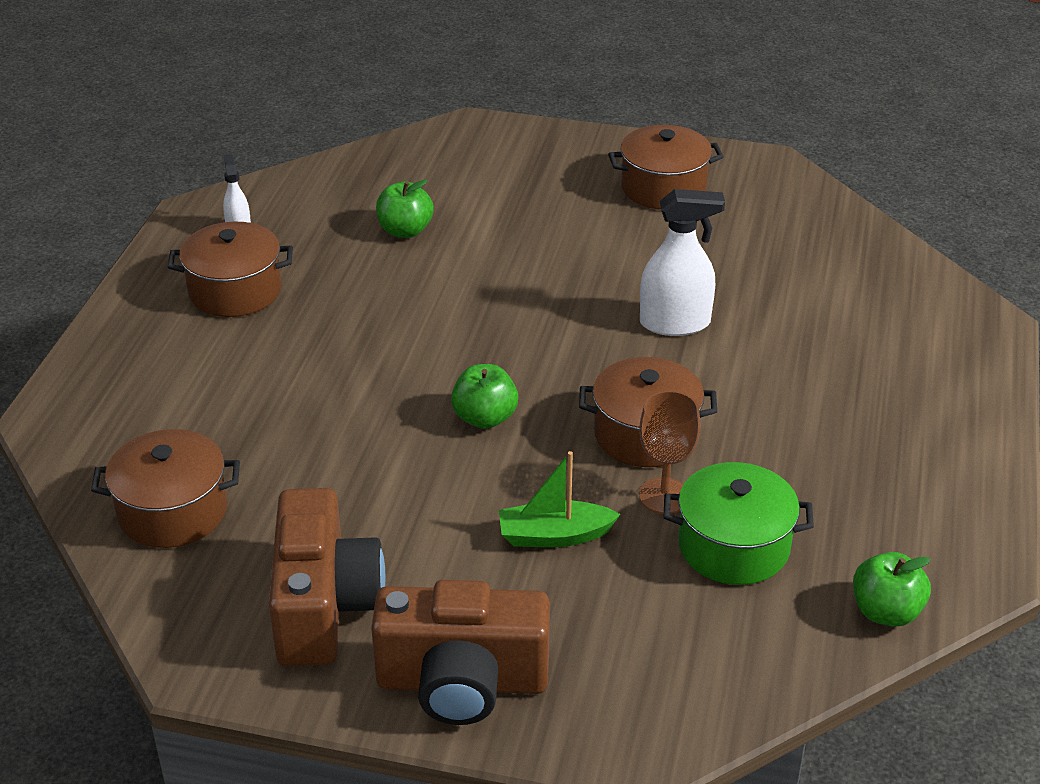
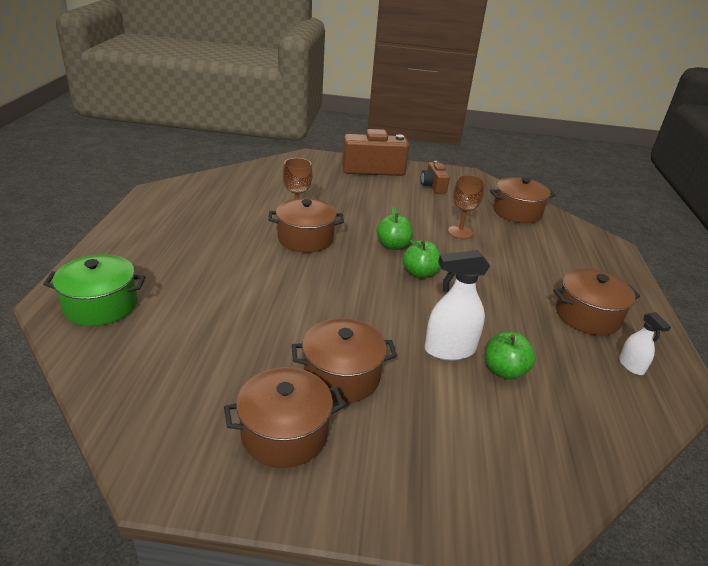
camera: 170 degrees right, 5 degrees down
(324, 606) = (433, 186): brown camera -> brown camera, size x0.54
(338, 451) = (460, 232): none -> brown goblet
(554, 536) = (347, 203): green boat -> none
(601, 231) = (341, 376): none -> brown pot
(675, 323) = (284, 298): white spray bottle -> white spray bottle (449, 350)
(733, 546) = (266, 199): green pot -> green pot (101, 305)
(886, 612) = (206, 181): green apple -> green apple (420, 273)

